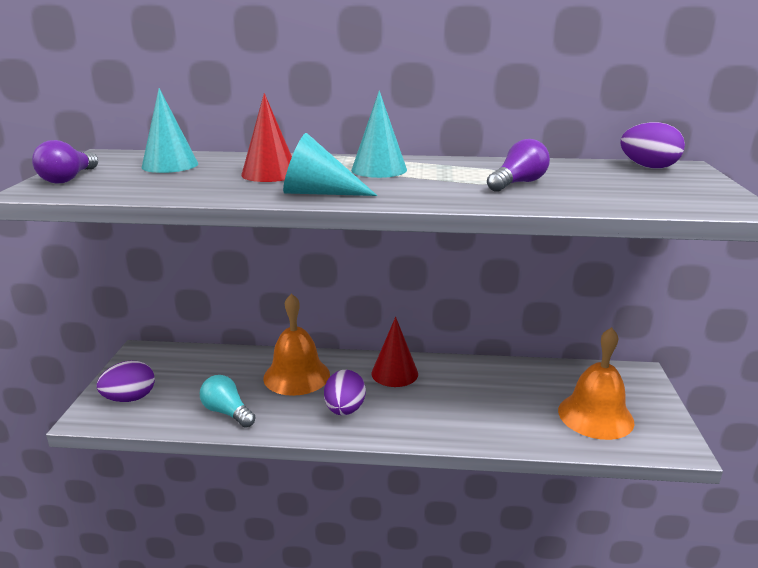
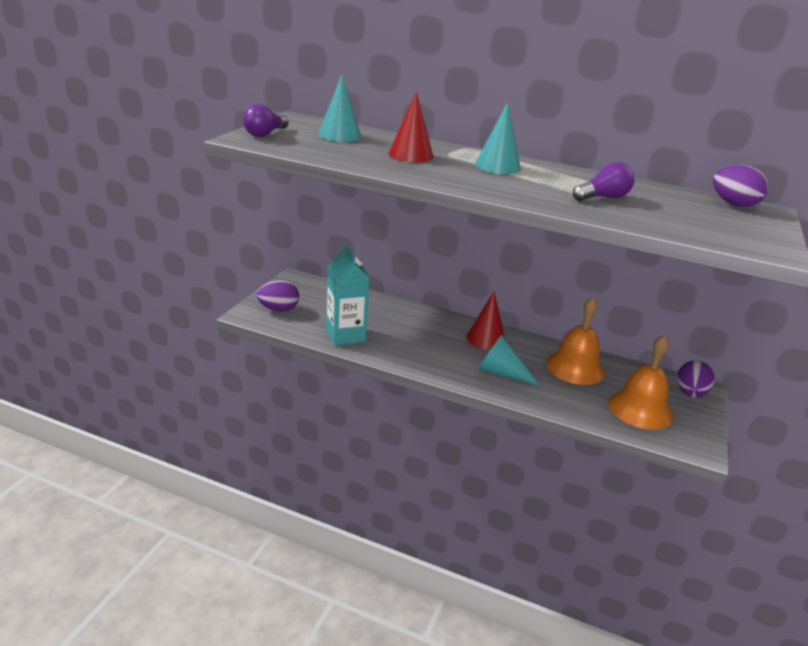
camera: 15 degrees right, 5 degrees up
(227, 412) = (345, 335): turquoise light bulb -> turquoise carton
(296, 376) = (407, 322): orange bell -> orange bell (575, 367)
(318, 193) = (438, 177): turquoise cone -> turquoise cone (501, 372)
(344, 410) = (434, 355): purple egg -> purple egg (690, 393)

